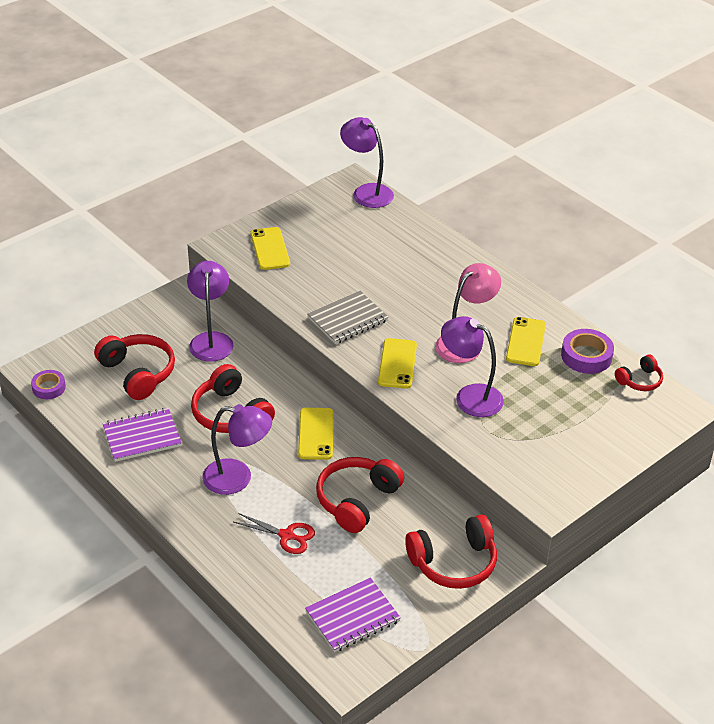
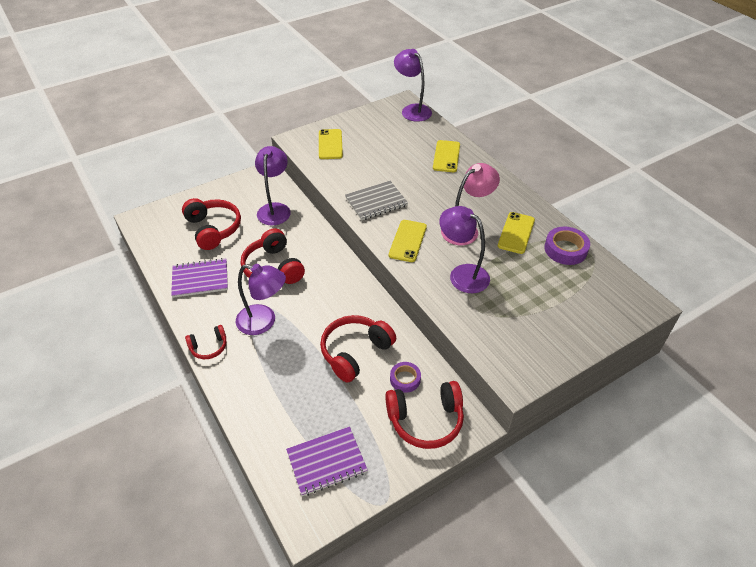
camera: 10 degrees right, 5 degrees up
(49, 387) = (144, 234): purple tape -> purple tape (405, 379)
(286, 535) = (290, 377): red scissors -> none
(316, 434) = (335, 291): yellow phone -> yellow phone (446, 156)
(640, 380) = (609, 275): red headphones -> red headphones (209, 347)

